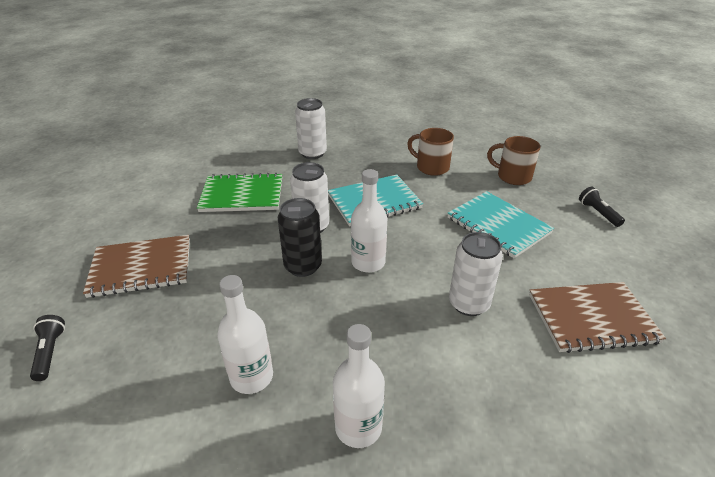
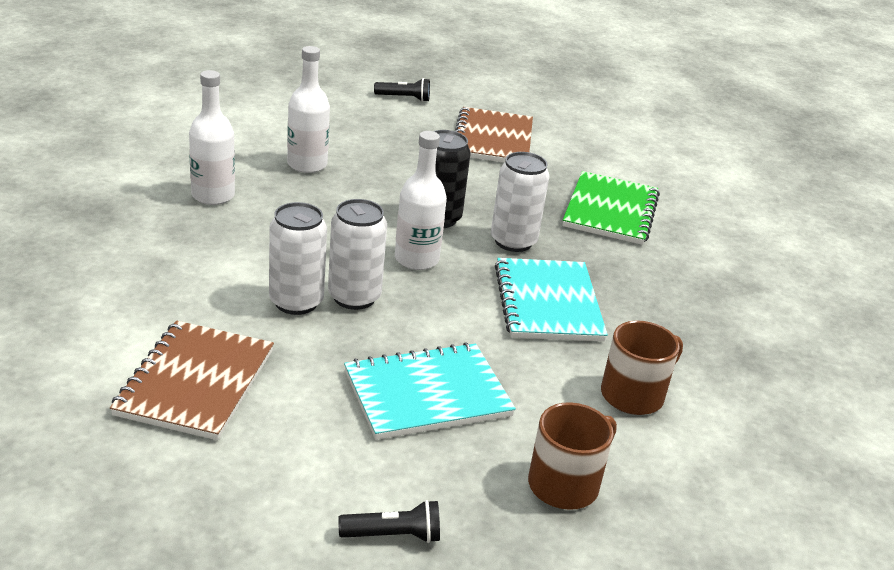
camera: 105 degrees right, 5 degrees down
(312, 153) = (717, 288): white can -> white can (354, 297)

